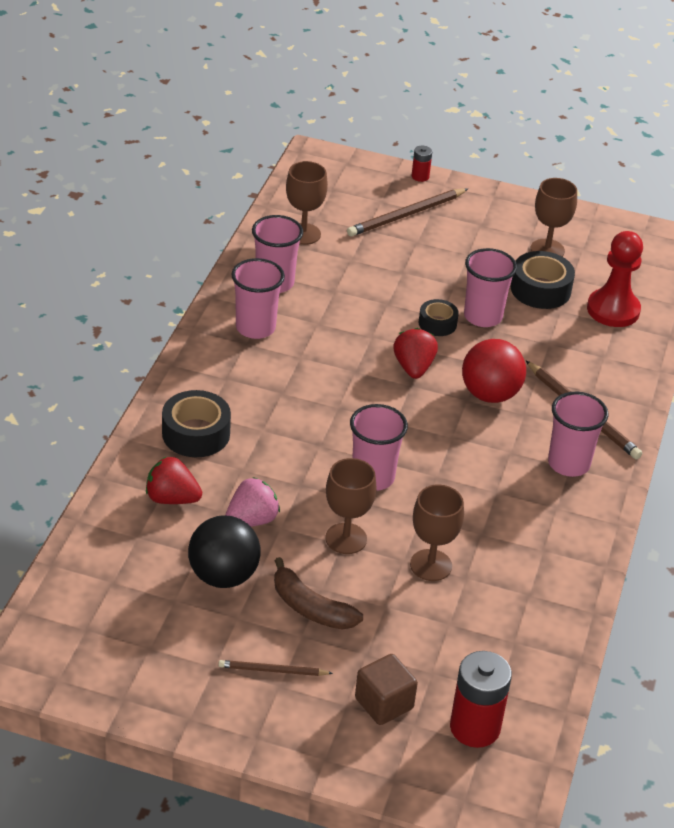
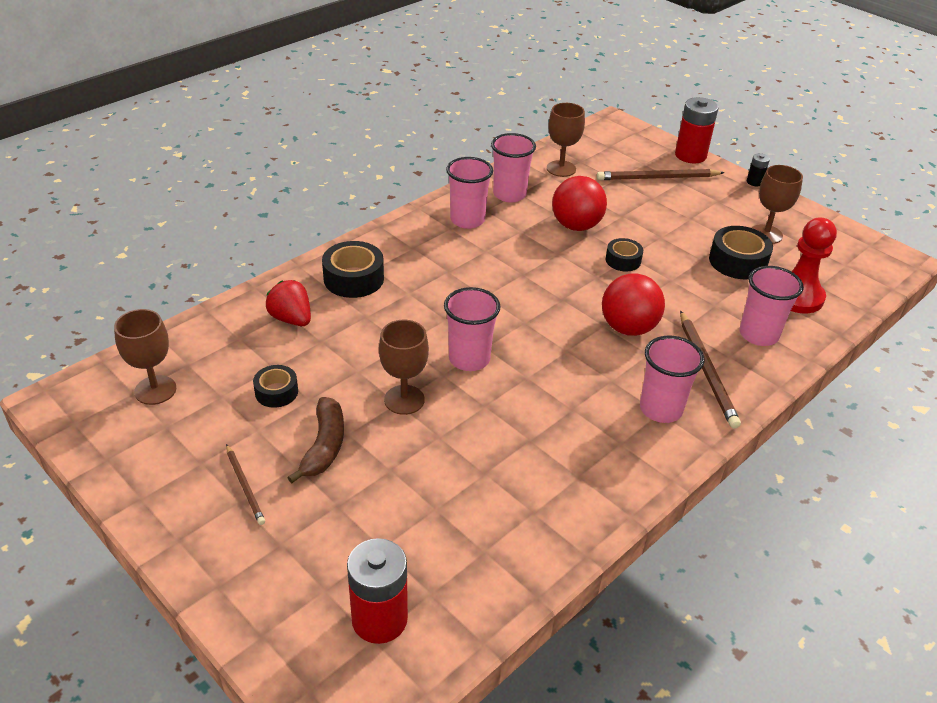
camera: 30 degrees right, 0 degrees up
(223, 576) = (276, 392): black ball -> black tape
(251, 520) = (338, 357): pink strawberry -> none
(272, 670) = (245, 486): brown pencil -> brown pencil turned 150 degrees counterclockwise
(311, 608) = (324, 446): brown banana -> brown banana turned 150 degrees counterclockwise
(367, 299) = (576, 226): none -> red ball
(384, 703) = (314, 557): brown cube -> none
(413, 368) = (575, 286): red strawberry -> none
(420, 176) = (690, 155): red battery -> red battery, size x2.03
(431, 565) = (460, 450): brown goblet -> brown goblet (155, 390)
(483, 316) = (668, 267): pink cup -> pink cup (758, 335)
(500, 191) = (754, 182): none -> black battery

